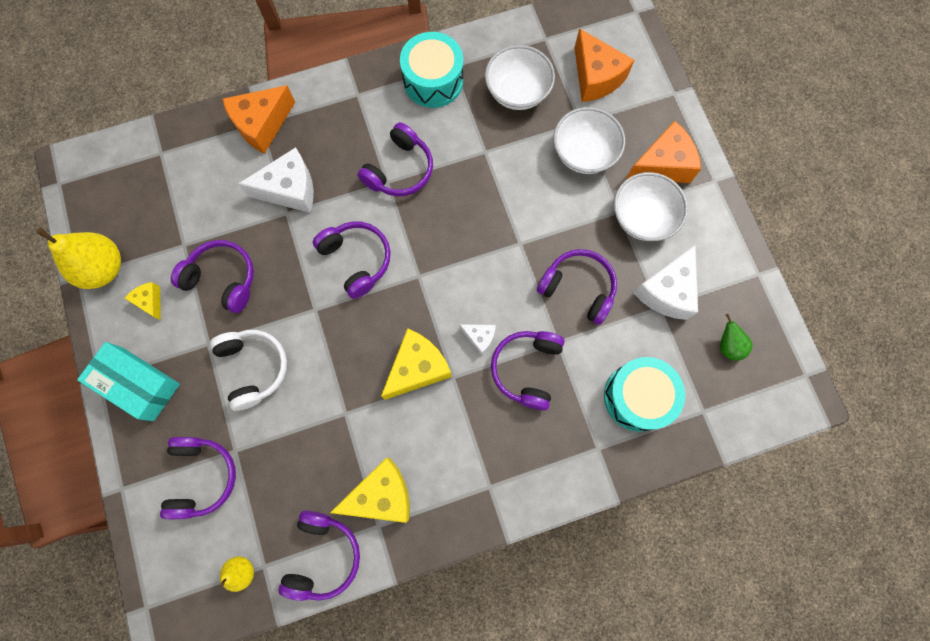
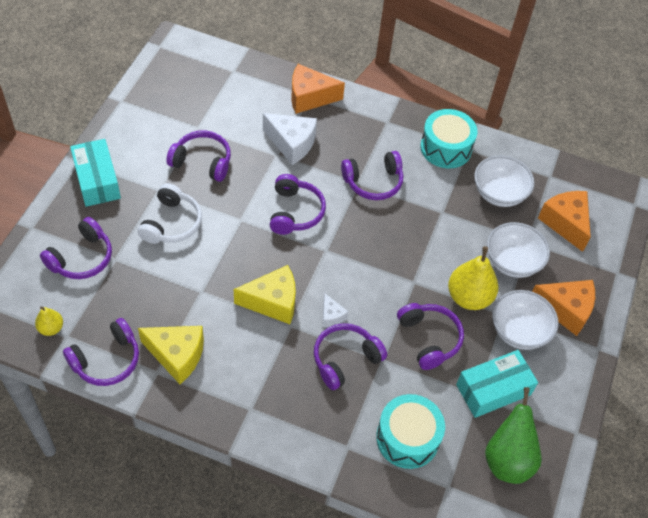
camera: 35 degrees right, 20 degrees down
(103, 268) = (140, 106): yellow pear -> yellow pear (469, 297)
(150, 301) = (148, 143): yellow cheese -> none
(222, 279) = (202, 162): purple headphones -> purple headphones turned 45 degrees counterclockwise
(595, 77) = (565, 223): orange cheese -> orange cheese turned 150 degrees clockwise
(666, 291) = (493, 389): white cheese -> turquoise box
(728, 345) = (507, 459): green pear -> green pear, size x1.92

